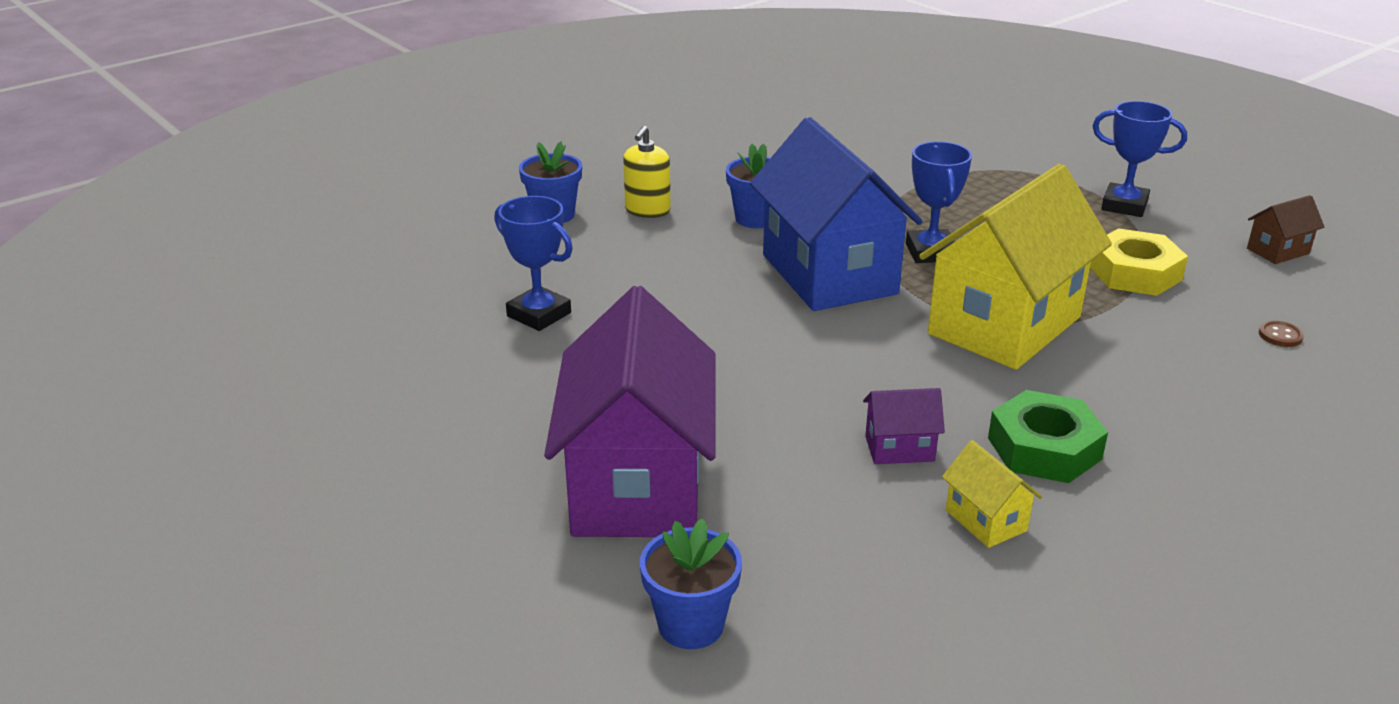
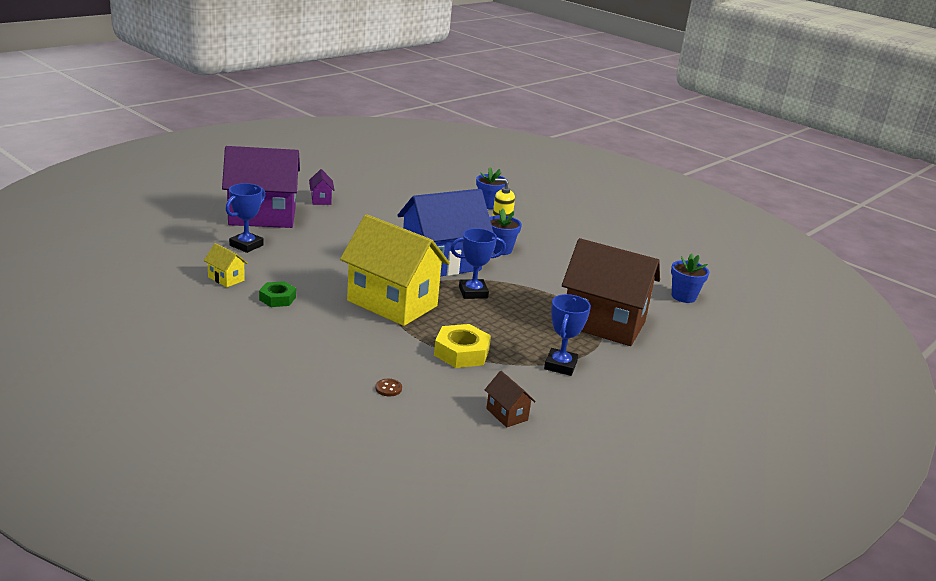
camera: 80 degrees right, 5 degrees down
(539, 314) = (391, 202): blue trophy -> blue trophy (246, 245)
(691, 625) = (180, 222): blue flower pot -> blue flower pot (683, 297)
(899, 449) = (281, 266): purple house -> purple house (321, 200)
(985, 520) = (226, 279): yellow house -> yellow house turned 75 degrees clockwise
(988, 166) = (603, 324): none -> brown house
(1044, 448) = (277, 298): green nut -> green nut, size x0.66

